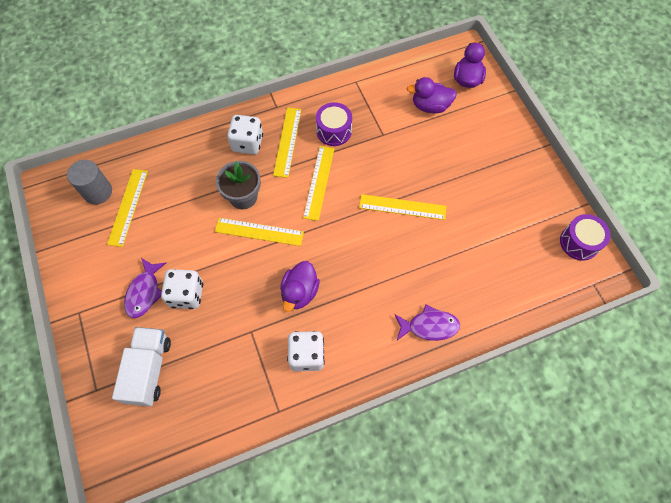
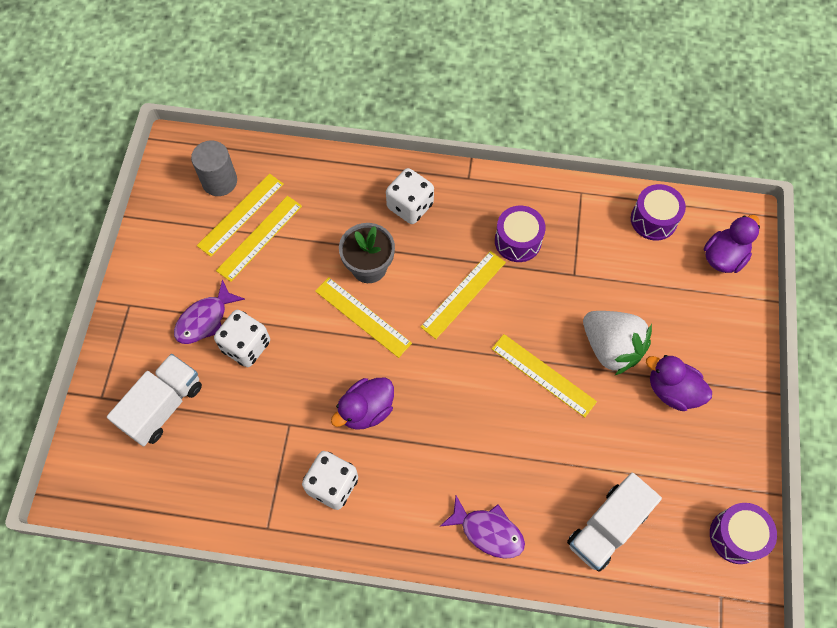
camera: 30 degrees right, 0 degrees up
(287, 142) = (456, 227): yellow ruler -> yellow ruler (260, 238)
(411, 77) = (653, 220): none -> purple drum
(430, 106) = (654, 268): purple duck -> purple duck (672, 390)
(434, 168) = (611, 348): none -> white strawberry
(501, 280) = (607, 527): none -> white truck

